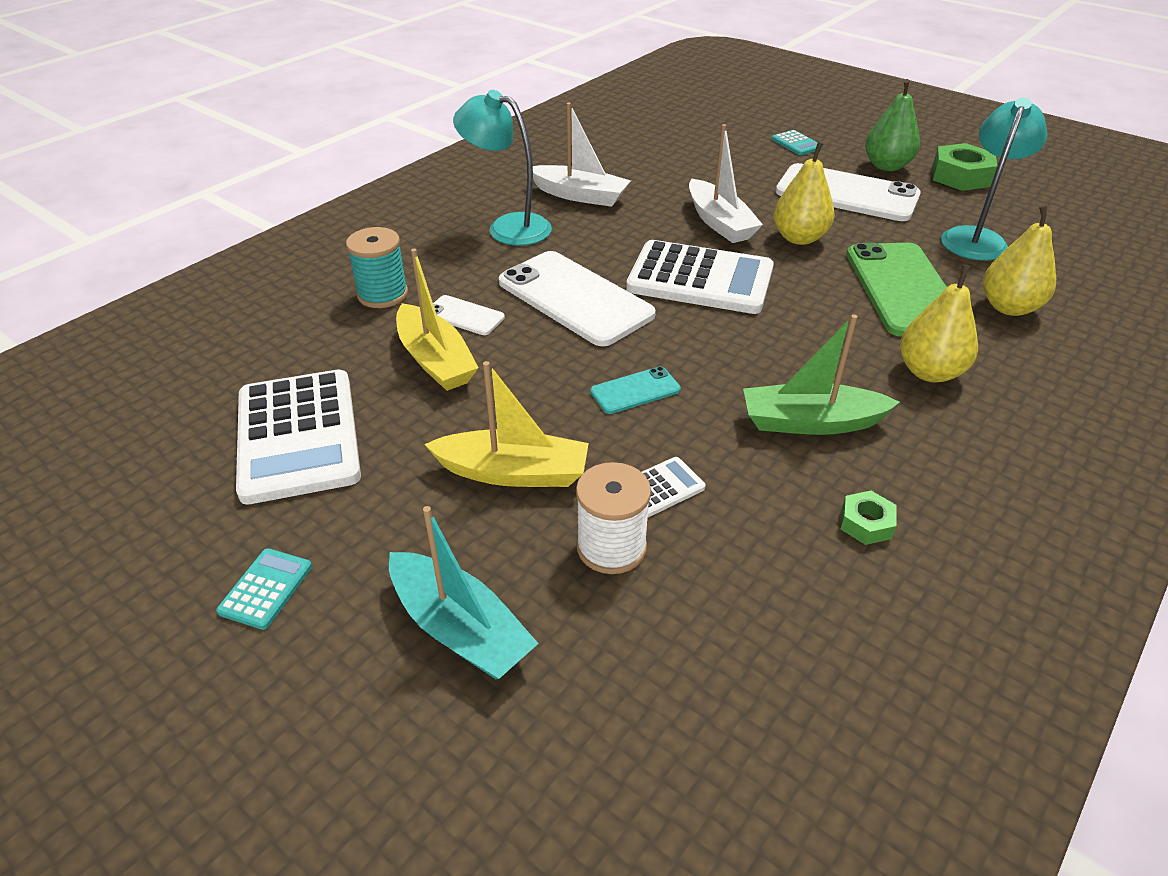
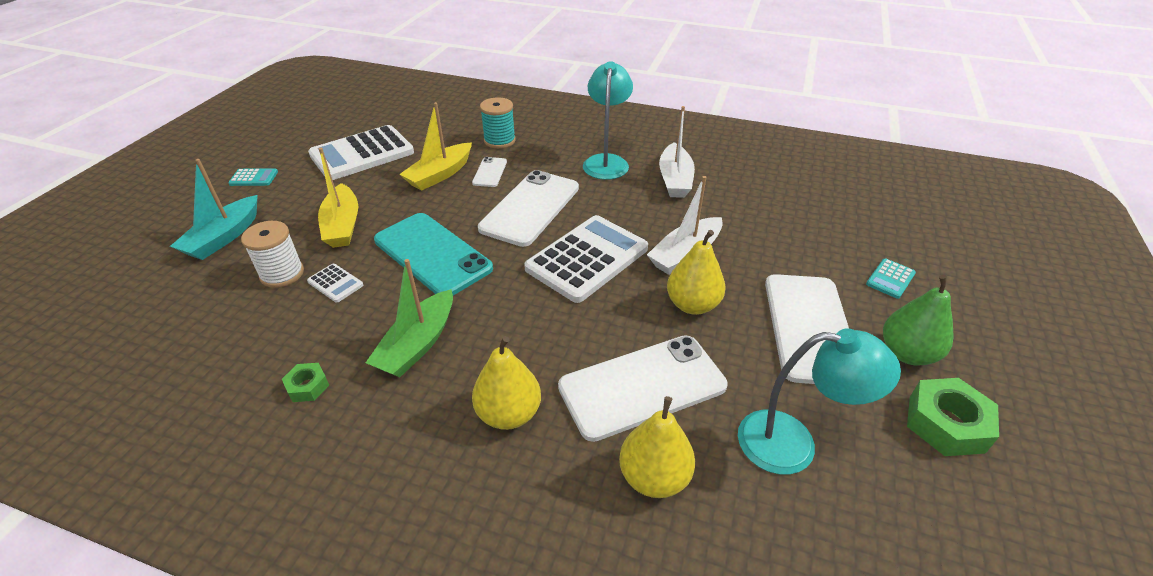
camera: 70 degrees right, 0 degrees up
(635, 391) = (432, 254): turquoise phone -> turquoise phone, size x2.13
(700, 279) = (587, 259): white calculator -> white calculator turned 135 degrees counterclockwise
(810, 422) = (418, 344): green boat -> green boat turned 135 degrees counterclockwise
(904, 289) = (642, 386): green phone -> white phone

